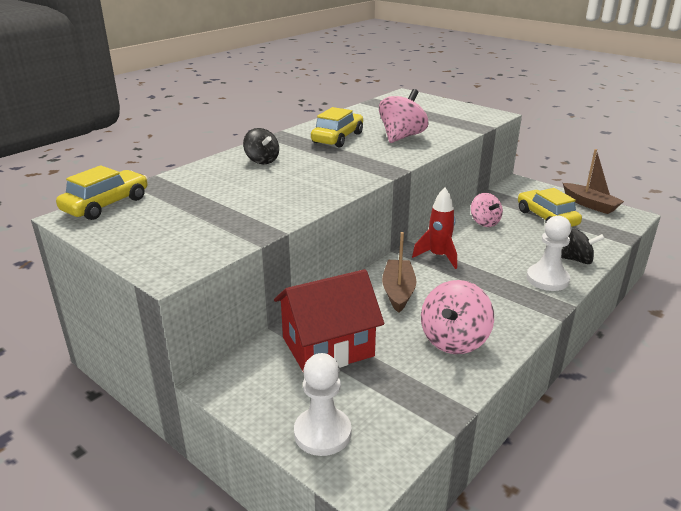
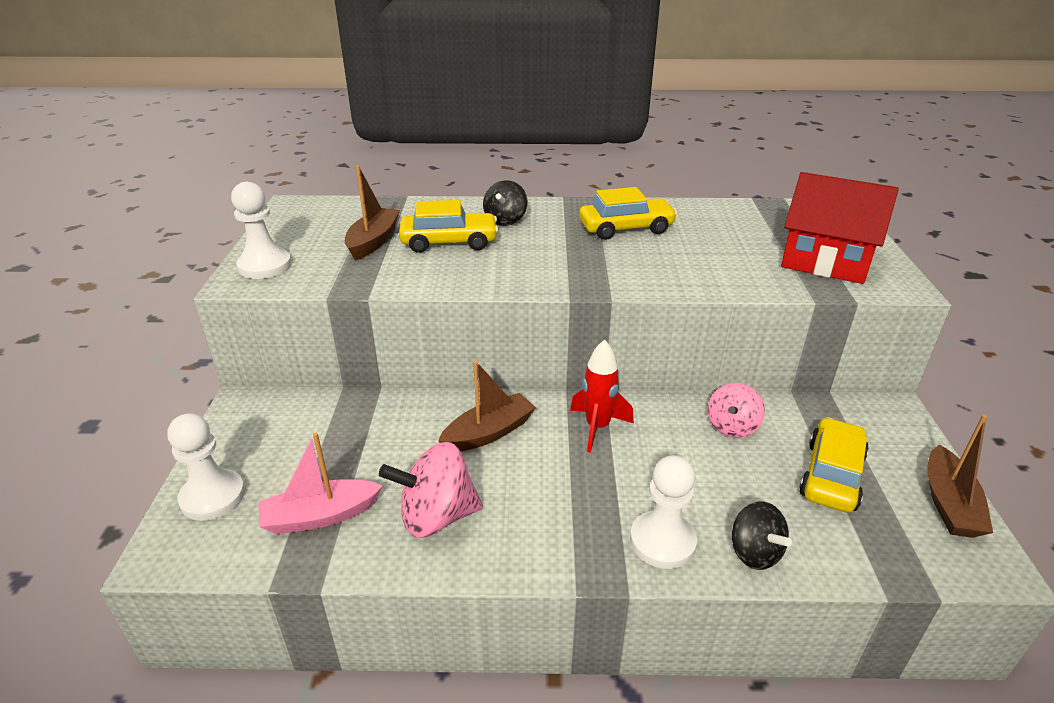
camera: 50 degrees right, 5 degrees up
(106, 204) = (326, 205): yellow car -> yellow car (449, 242)
(163, 255) = (265, 266): none -> white pawn
(206, 206) = (373, 241): none -> brown boat
(328, 347) = (344, 435): red house -> red house (825, 260)
(401, 137) = (697, 258): pink spinning top -> none
(403, 387) = (320, 516): none -> pink boat

